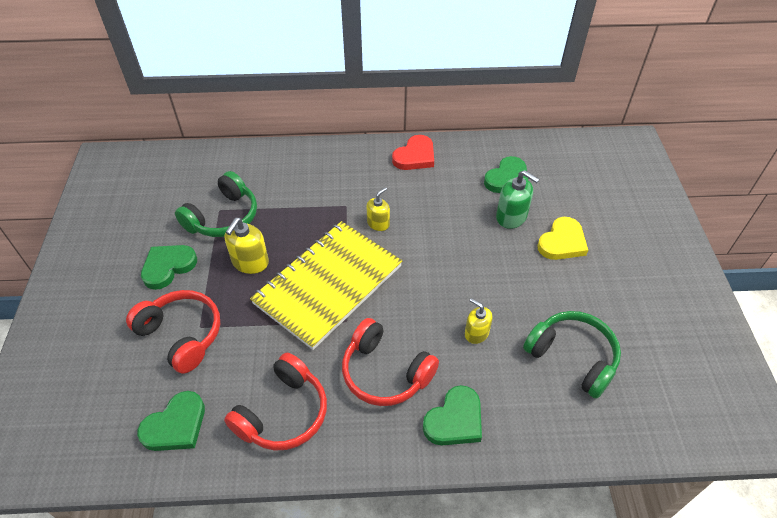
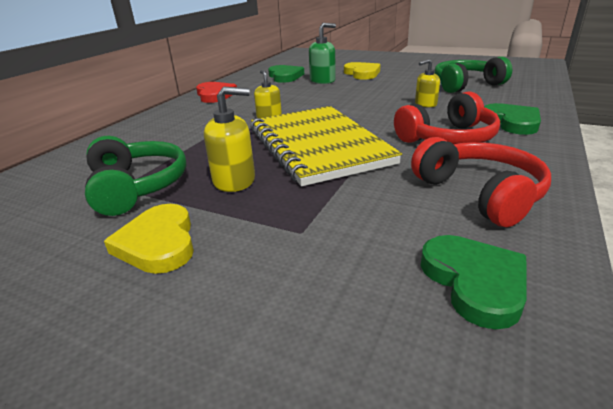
camera: 60 degrees left, 20 degrees down
(168, 267) = (158, 243): green heart -> yellow heart
(182, 335) = (302, 249): red headphones -> none
(250, 262) = (234, 180): yellow soap dispenser -> yellow soap dispenser turned 60 degrees counterclockwise

